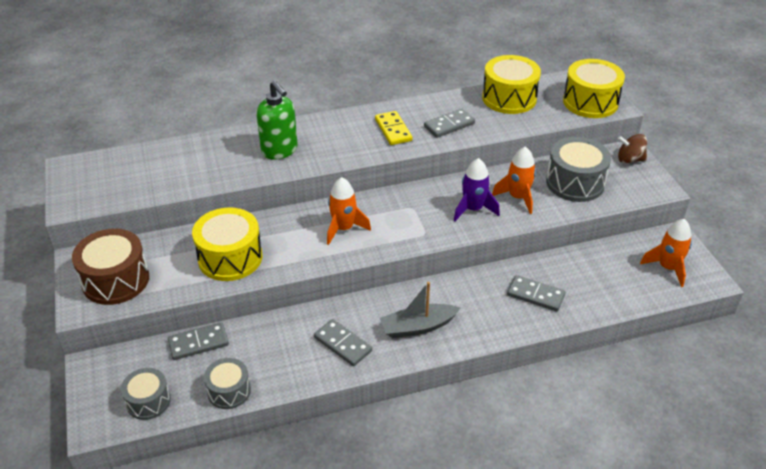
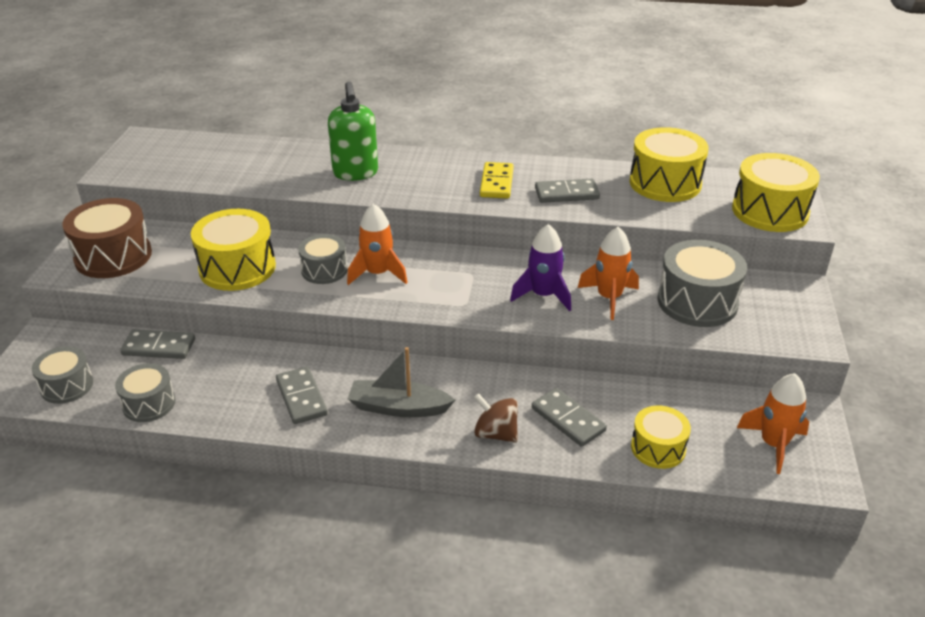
camera: 25 degrees right, 5 degrees down
(300, 238) = (324, 270): none -> grey drum
(603, 295) = (658, 448): none -> yellow drum
(630, 160) = (794, 296): brown spinning top -> brown spinning top (496, 433)

